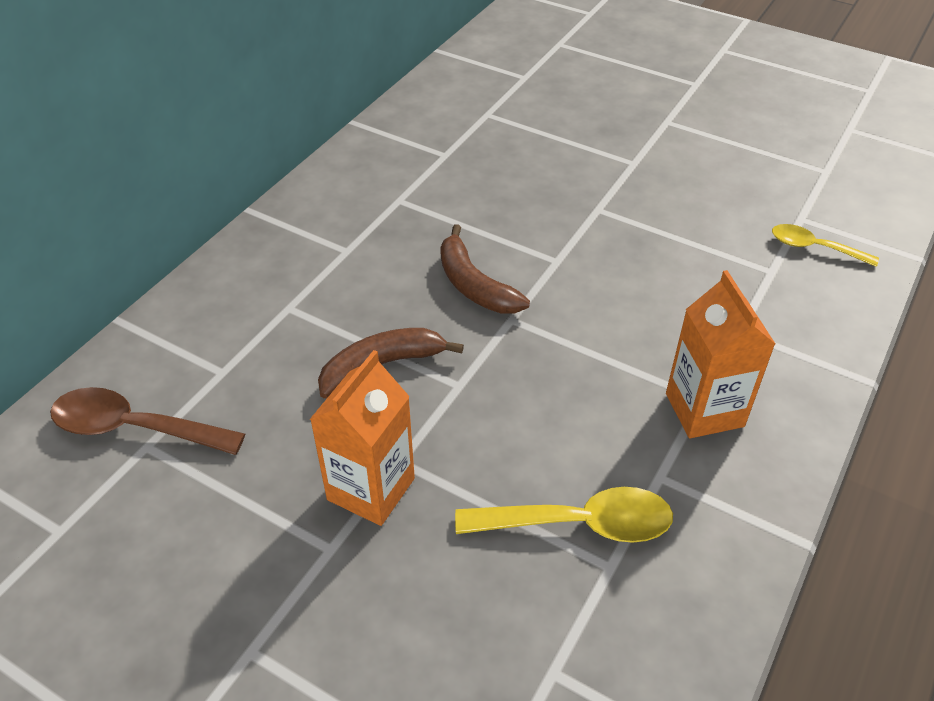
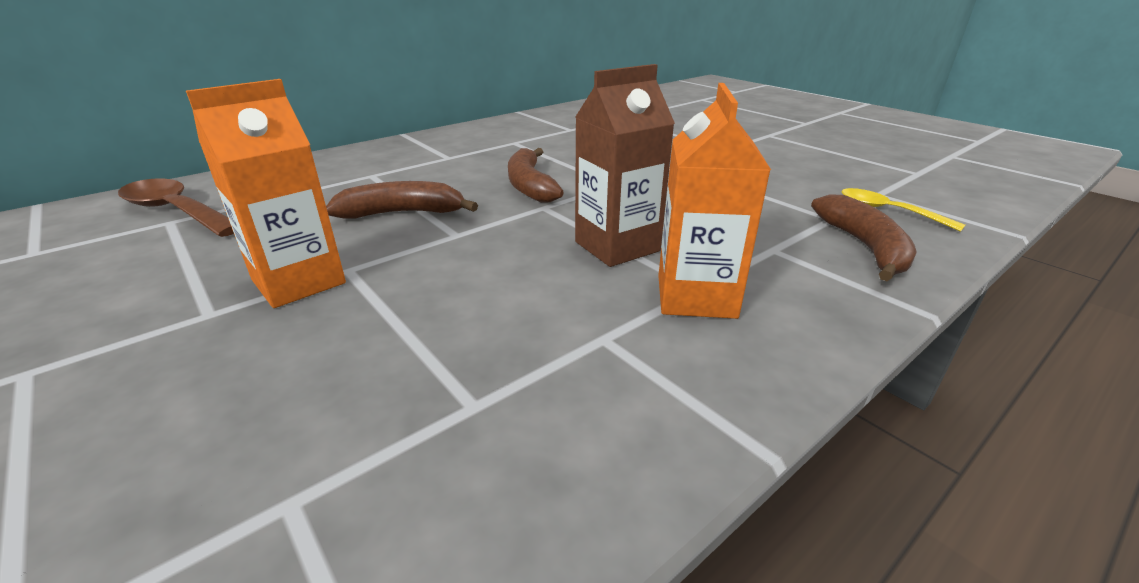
camera: 20 degrees right, 15 degrees down
(578, 523) = (473, 356): yellow spoon -> none
(612, 363) = (617, 246): none -> brown carton
(808, 308) = (864, 247): none -> brown banana

